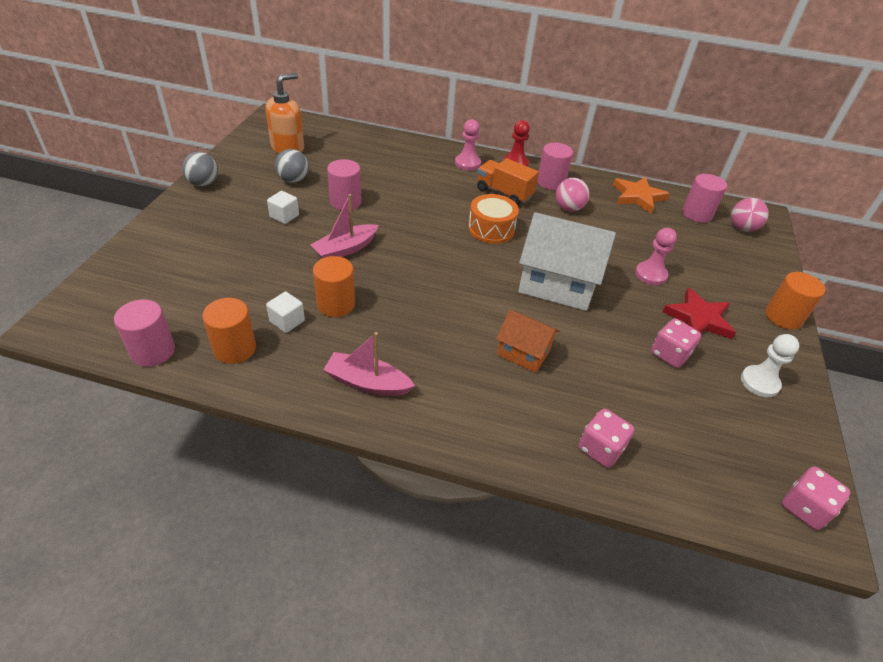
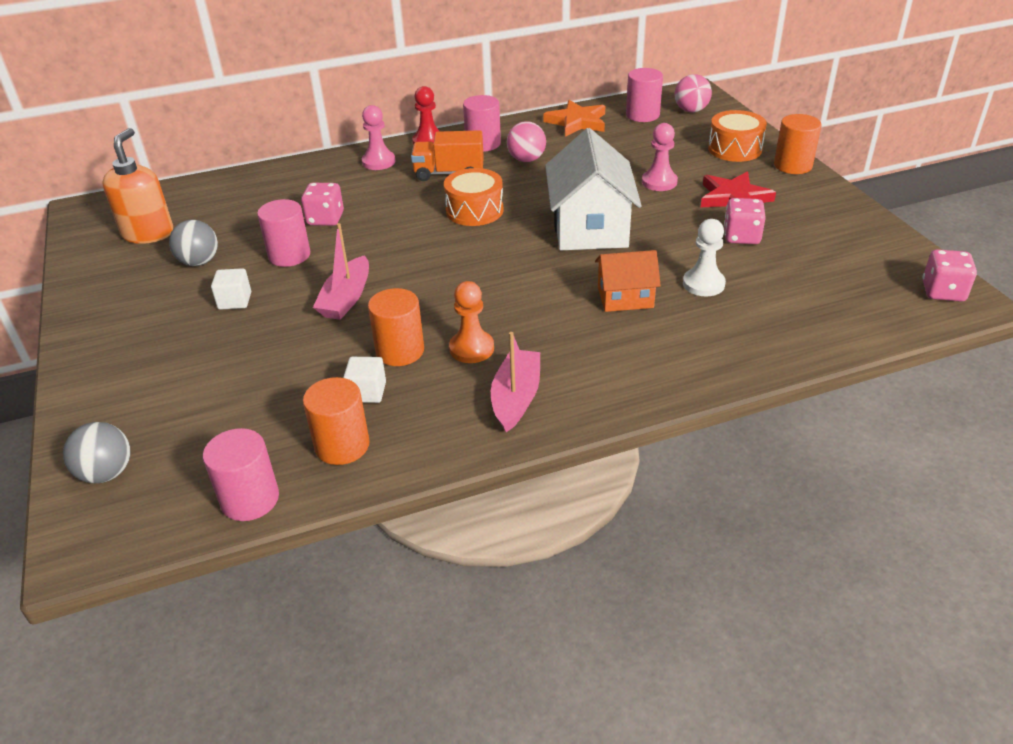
camera: 30 degrees left, 5 degrees down
(204, 184) = (86, 316): grey ball -> grey ball (107, 473)
(367, 383) = (516, 398): pink boat -> pink boat turned 120 degrees clockwise
(380, 329) = (471, 348): none -> orange pawn
(557, 283) = (590, 227): white house -> white house turned 75 degrees counterclockwise
(600, 449) = (768, 335): pink dice -> pink dice (325, 219)
(745, 278) = (734, 149): none -> orange drum
(759, 382) = (826, 222): white pawn -> white pawn (703, 284)

